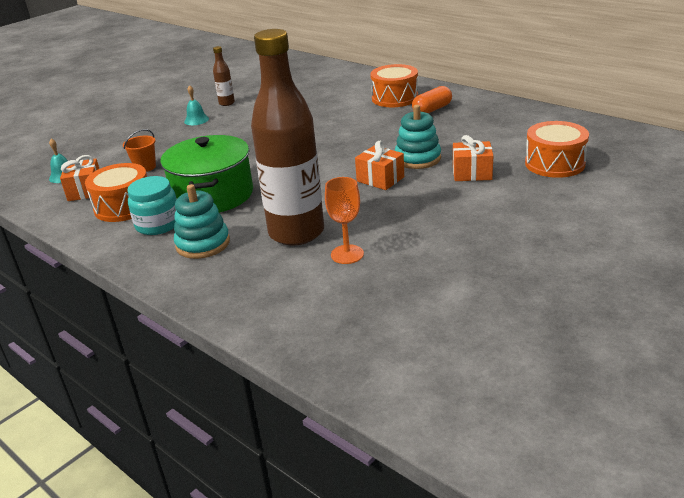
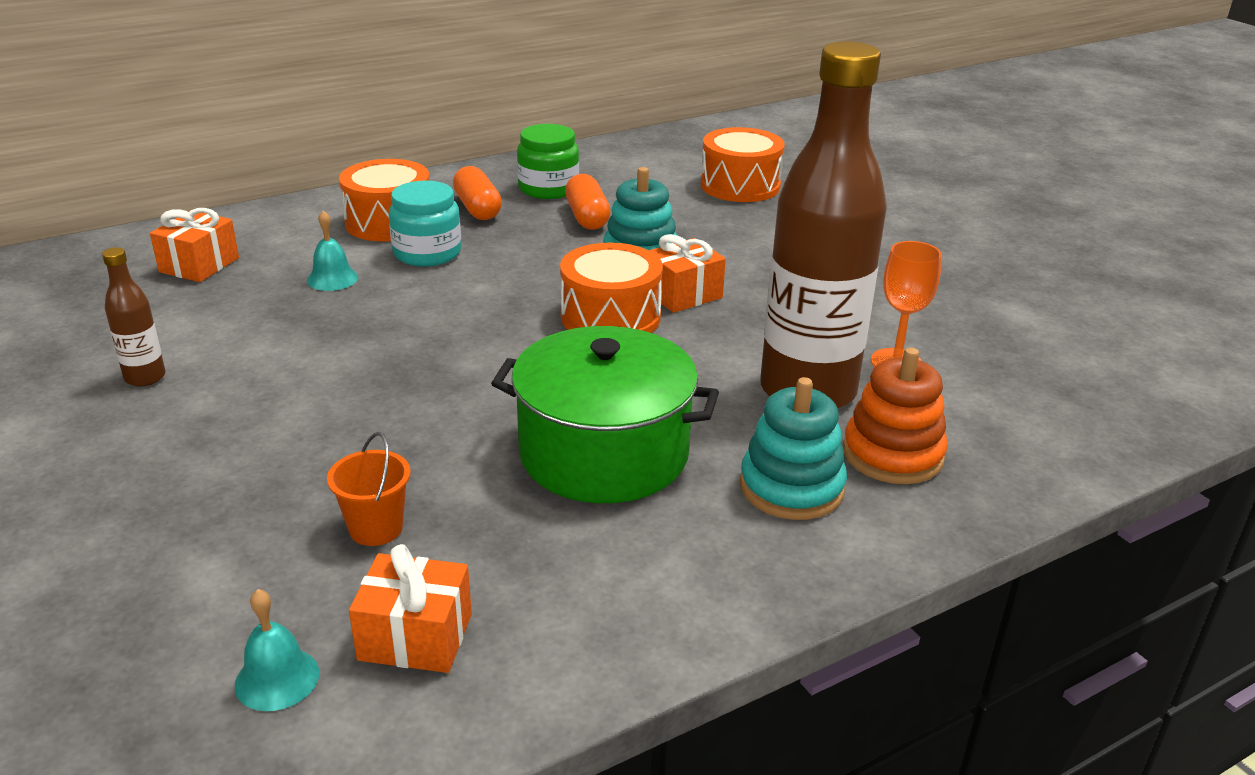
camera: 75 degrees left, 0 degrees up
(124, 206) = (558, 576): orange drum -> orange drum (610, 317)
(158, 224) = (679, 533): turquoise jar -> turquoise jar (427, 253)
(196, 120) = (187, 428): turquoise bell -> turquoise bell (332, 279)
(244, 267) = (892, 454): none -> orange stacking toy
(451, 135) = (587, 217): none -> orange capsule
(472, 173) = (721, 233): orange gift -> orange gift (199, 265)
(478, 117) = (548, 188): none -> green jar

